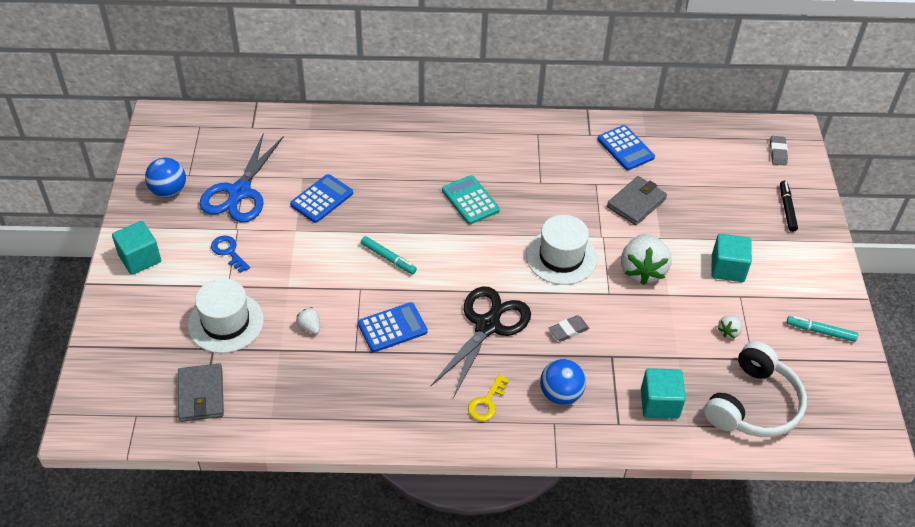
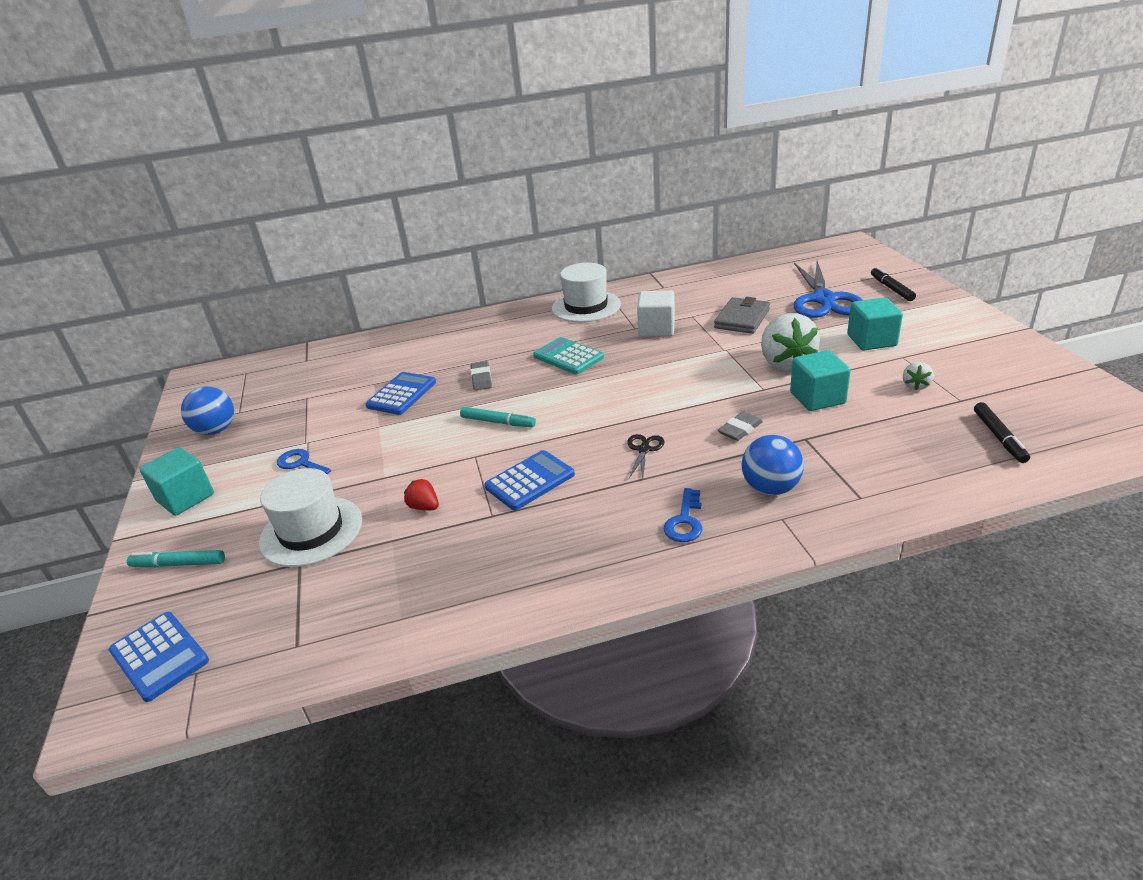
camera: 10 degrees left, 15 degrees down
(201, 395) = (292, 619): grey wallet -> none
(239, 192) = (303, 411): blue scissors -> blue scissors (824, 299)
(310, 327) = (424, 507): white strawberry -> red strawberry
(486, 402) = (685, 521): yellow key -> blue key
(487, 326) = (644, 450): black scissors -> black scissors, size x0.43
(558, 190) = (656, 329): none -> white cube
(561, 257) = (692, 374): white hat -> white hat (586, 306)
(625, 148) = (704, 287): blue calculator -> blue calculator (159, 656)
(659, 403) = (893, 465): turquoise cube -> turquoise cube (817, 398)
(754, 404) = (999, 437): white headphones -> black marker
(777, 152) = (849, 258): grey eraser -> grey eraser (481, 378)
(820, 331) = (1009, 361): turquoise marker -> turquoise marker (179, 564)

